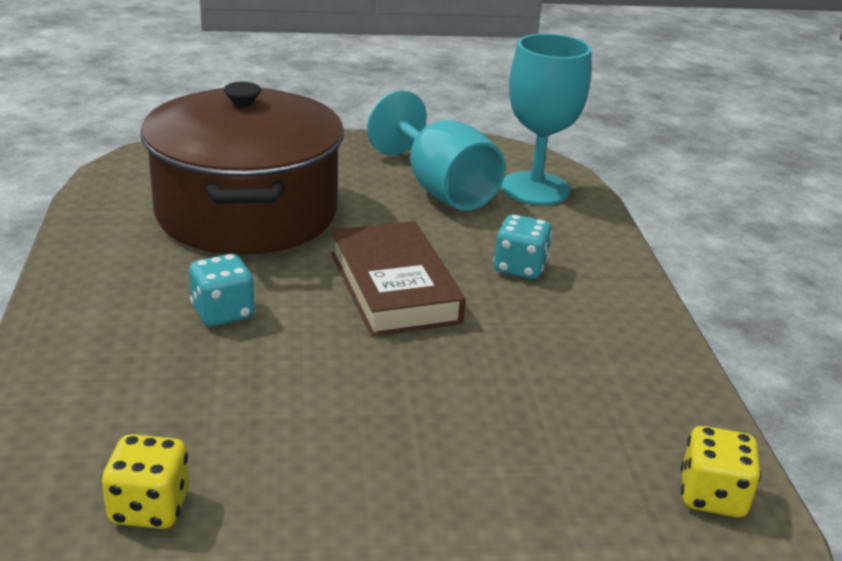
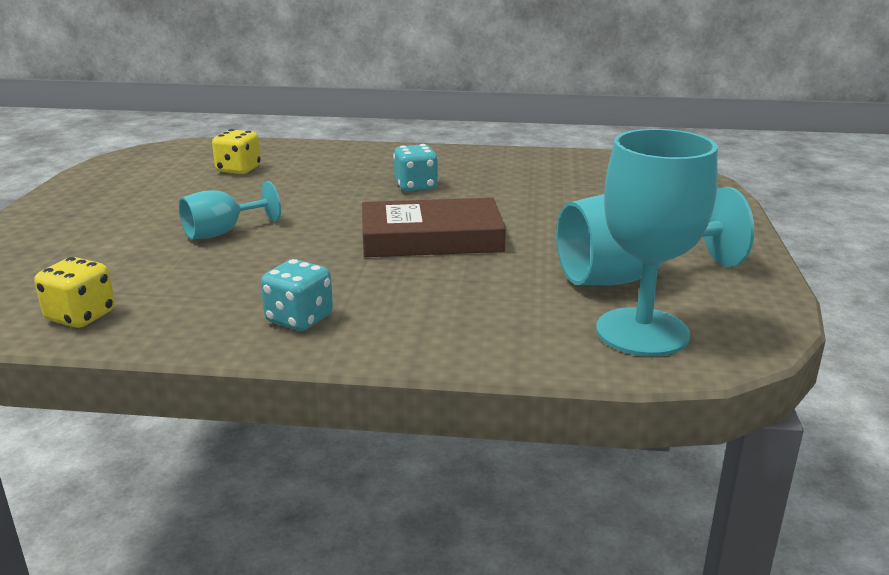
camera: 105 degrees right, 5 degrees down
(246, 213) = (568, 197): brown pot -> none
(434, 449) = (222, 232): none -> turquoise goblet
(519, 268) = (449, 294): turquoise dice -> turquoise dice (299, 319)

